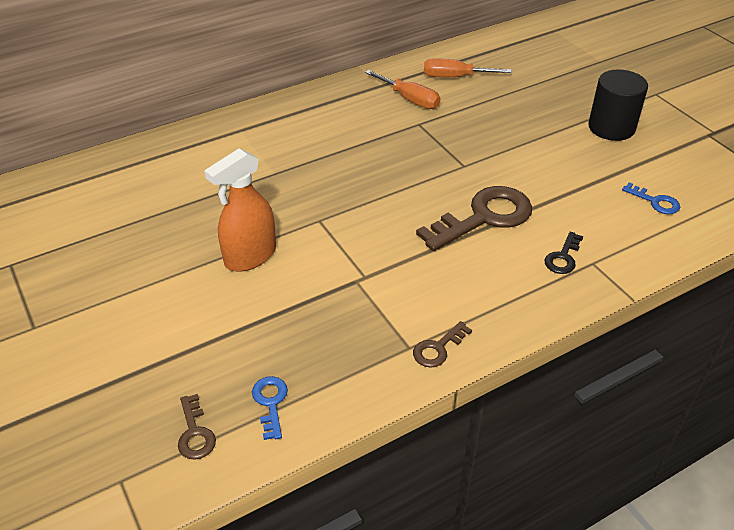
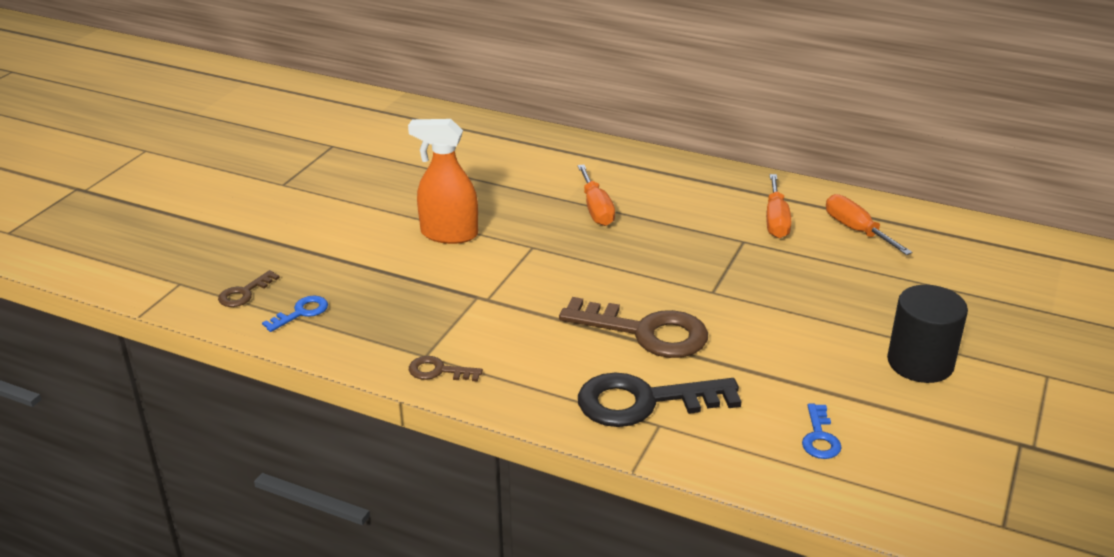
camera: 55 degrees right, 10 degrees down
(305, 165) = (596, 209): none -> orange screwdriver
(563, 257) = (644, 402): black key -> black key, size x2.12

